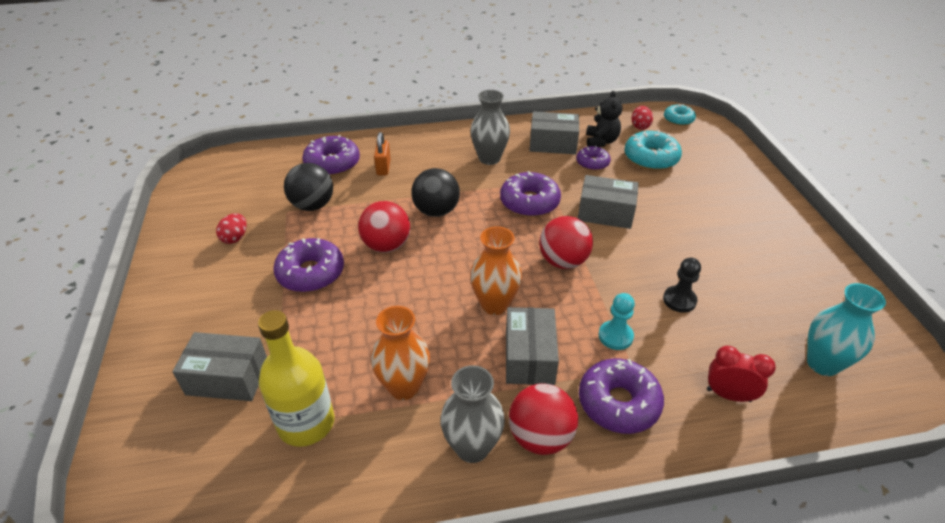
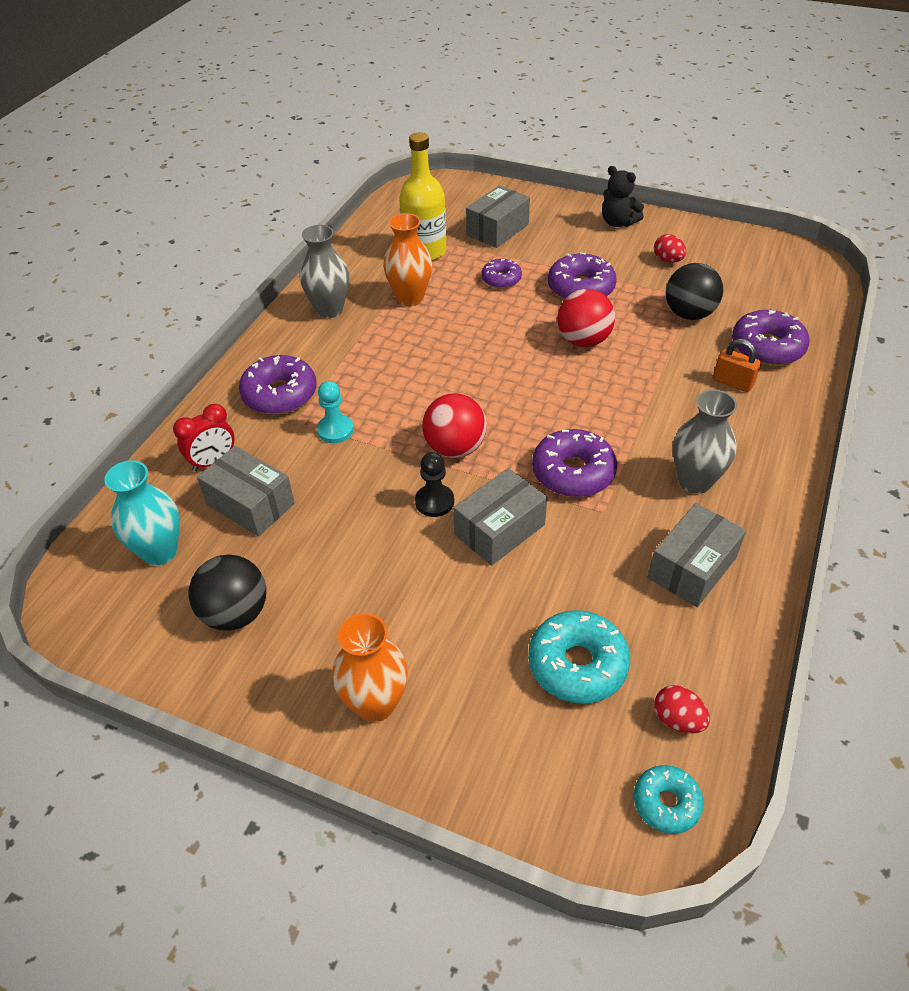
camera: 125 degrees right, 5 degrees up
(436, 211) = (614, 392): black ball -> black ball (235, 613)
(494, 304) = (443, 375): orange vase -> orange vase (375, 704)
(529, 357) = (370, 369): grey box -> grey box (250, 504)
(540, 437) = (301, 342): red ball -> none
(592, 163) = (613, 584): purple donut -> purple donut (501, 279)
(601, 141) = (663, 631): black teddy bear -> black teddy bear (618, 222)
(679, 300) = (325, 502): black pawn -> black pawn (434, 502)

